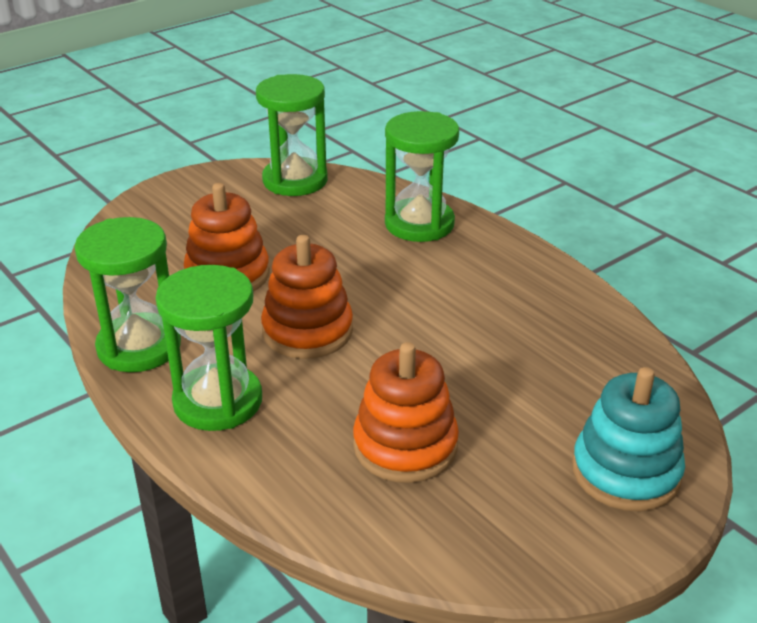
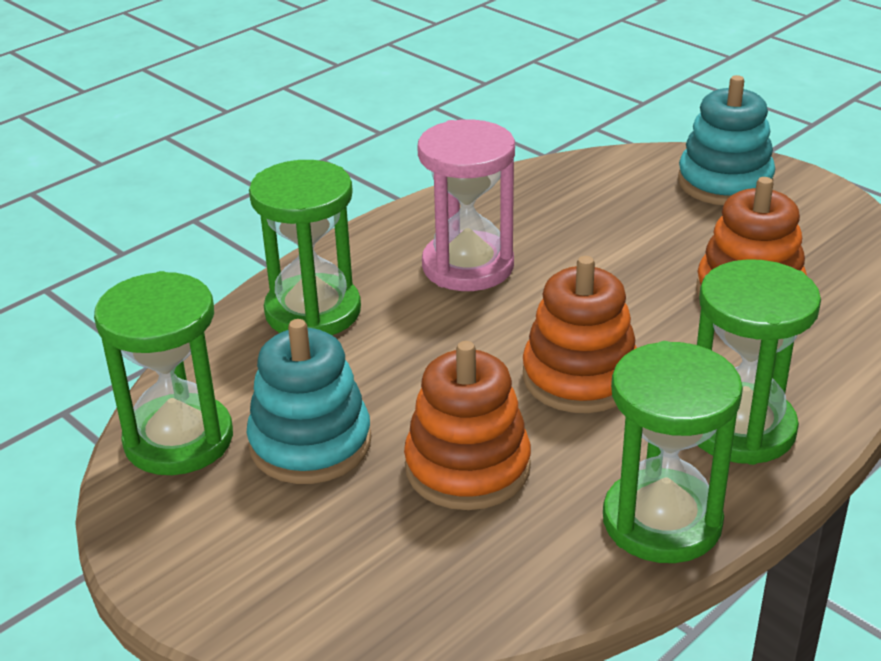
camera: 95 degrees left, 0 degrees up
(274, 221) = (310, 443): none -> turquoise stacking toy
(471, 292) = (468, 266): none -> pink hourglass

